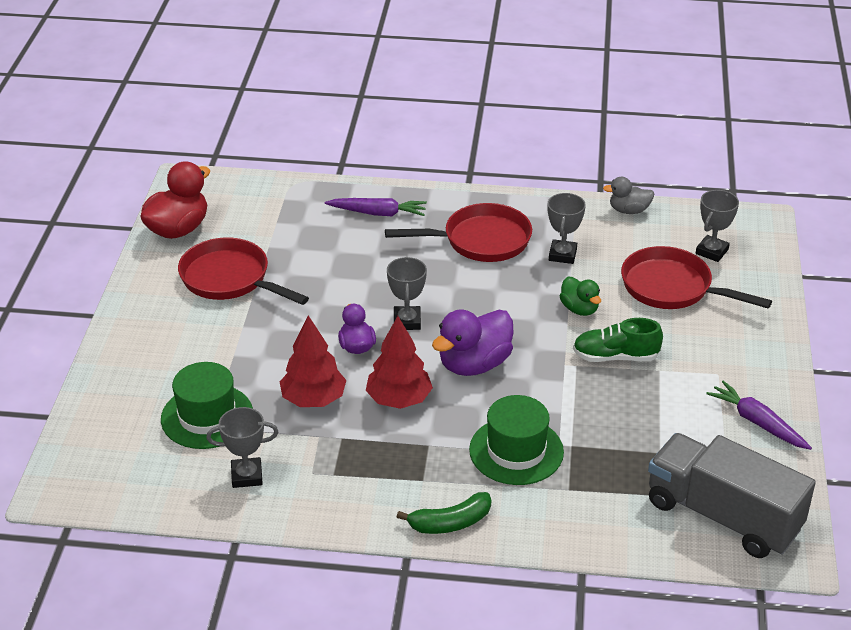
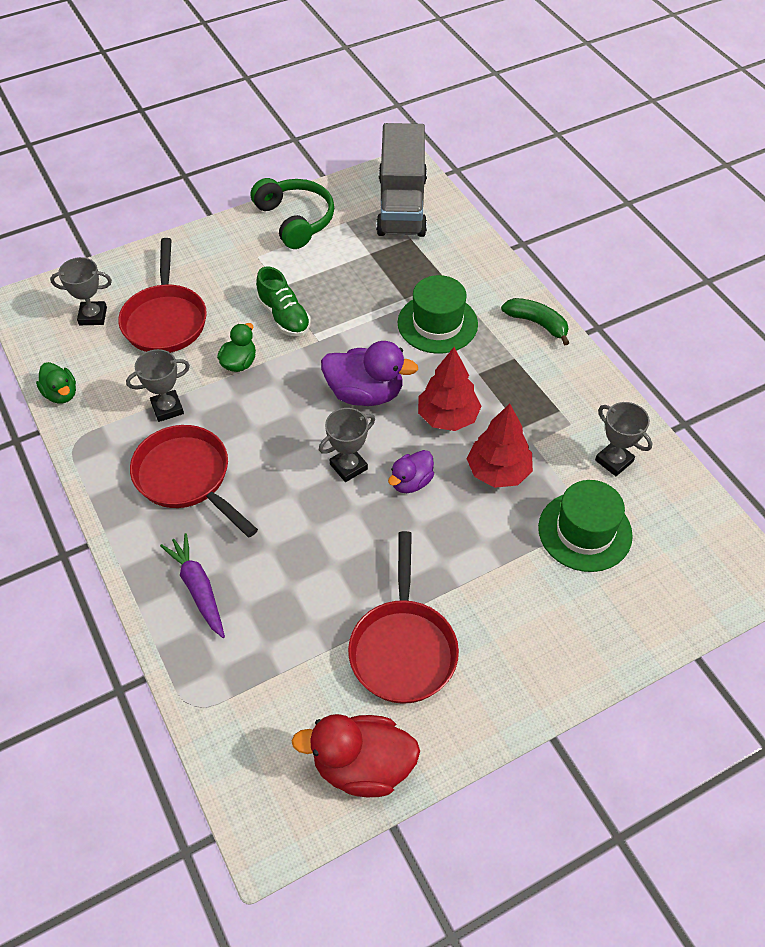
camera: 125 degrees left, 15 degrees up
(629, 210) = (61, 394): grey duck -> green duck
(757, 422) = (295, 220): purple carrot -> green headphones

